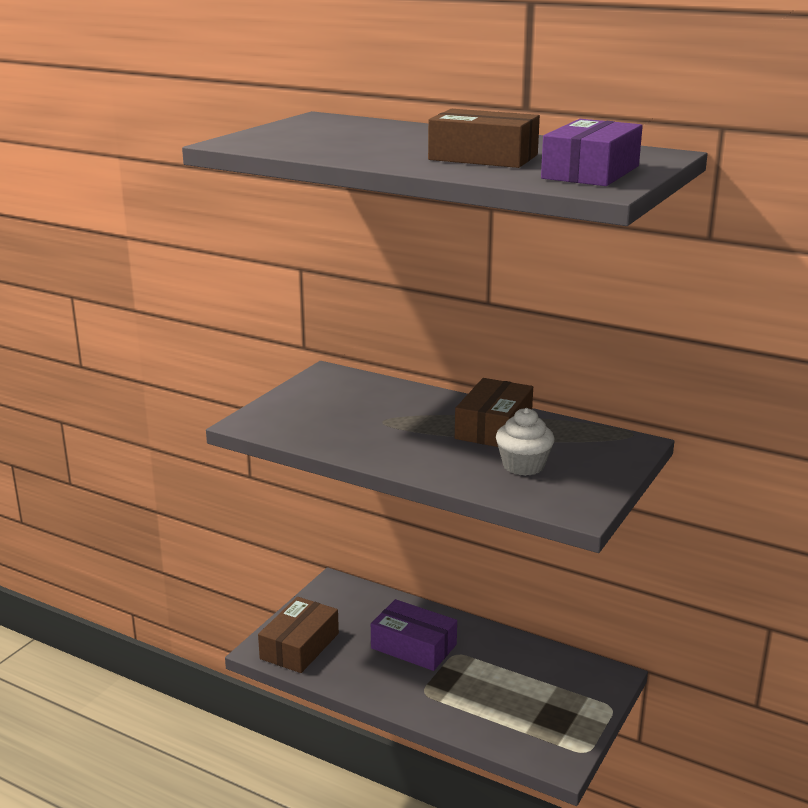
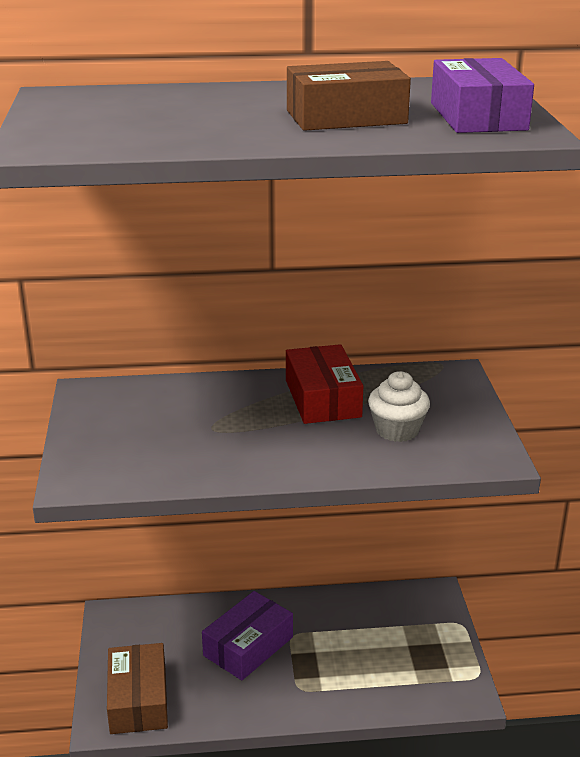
camera: 35 degrees left, 5 degrees up
(413, 646) = (248, 646): purple box -> purple box turned 45 degrees counterclockwise
(494, 427) = (322, 398): brown box -> red box

